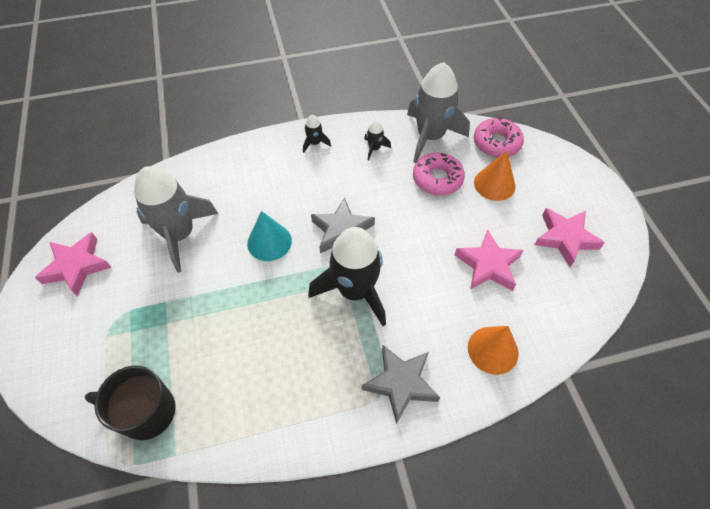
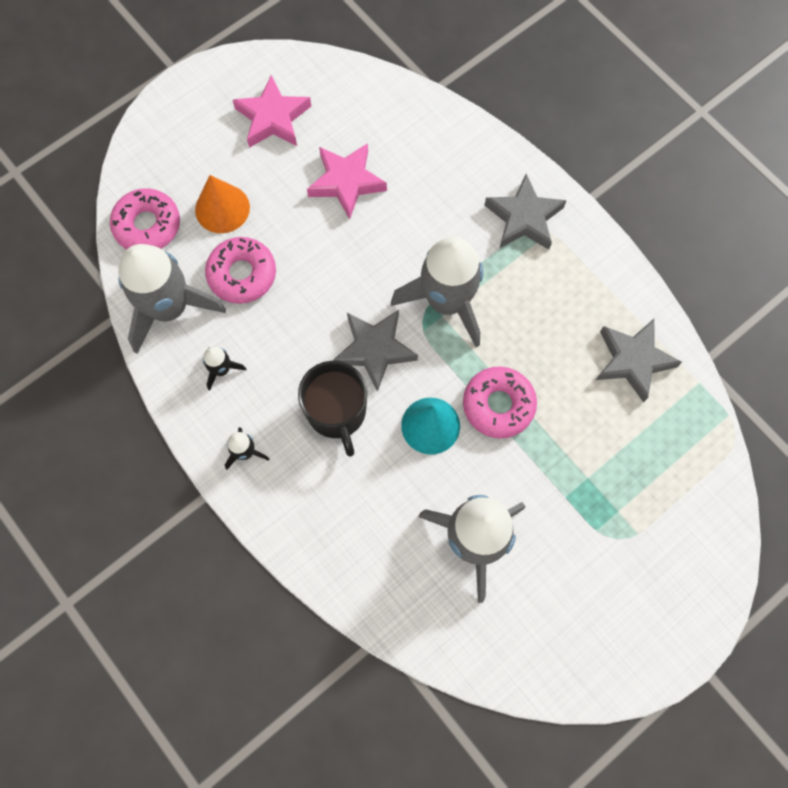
camera: 115 degrees left, 15 degrees up
(77, 266) = (580, 638): pink star -> none
(146, 412) = (681, 435): black mug -> black mug (337, 412)
(228, 407) = (633, 360): none -> grey star
(256, 289) = (498, 405): none -> pink donut
(355, 291) = (446, 301): black rocket -> grey rocket
(493, 350) = (446, 151): orange cone -> none

